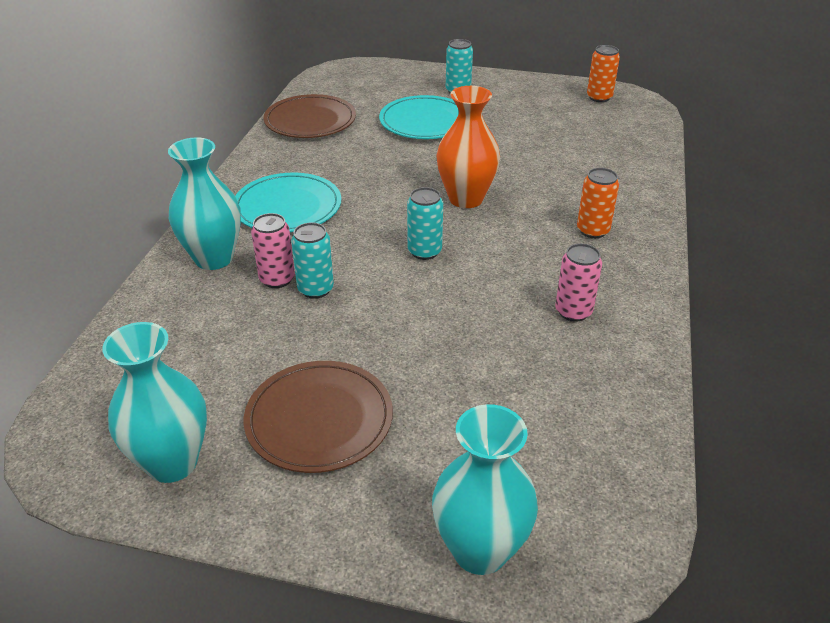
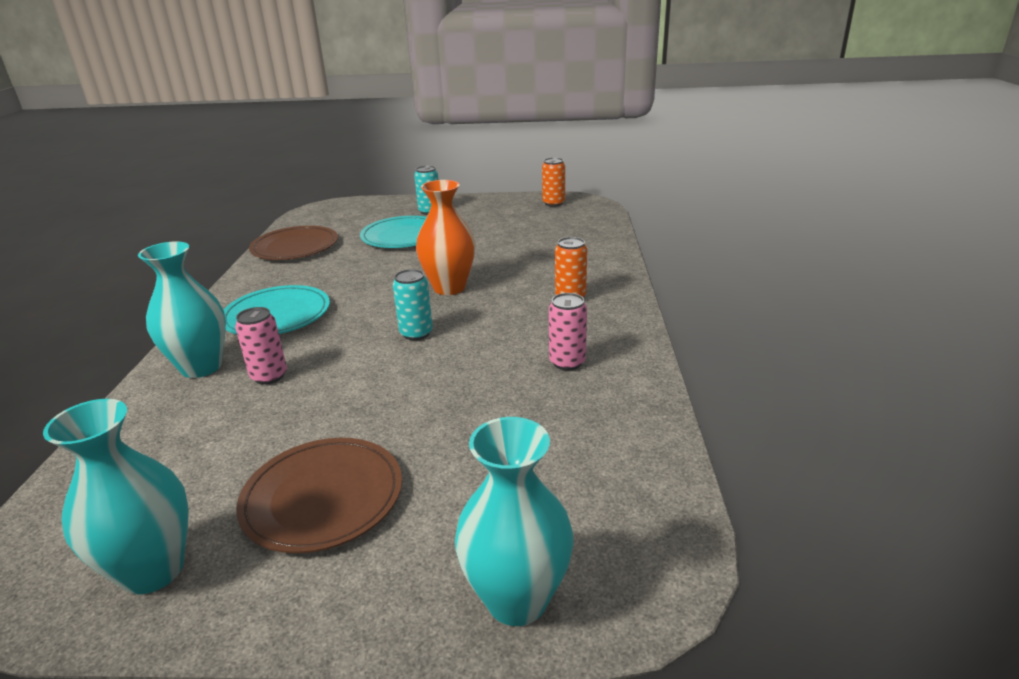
camera: 10 degrees left, 10 degrees down
(315, 289) = (310, 379): turquoise can -> none

